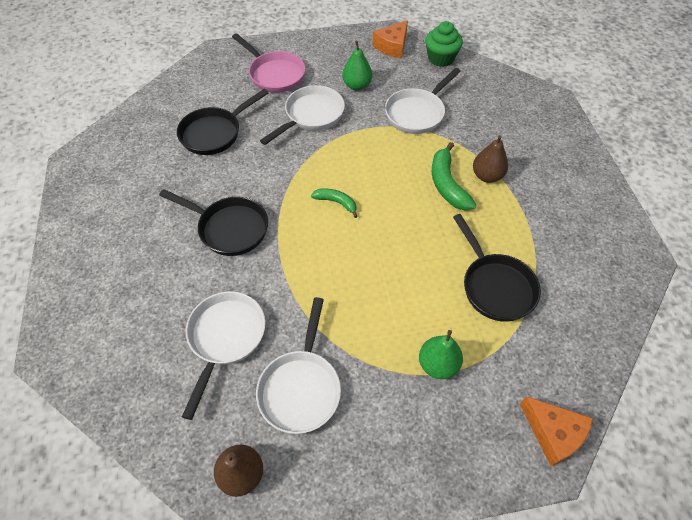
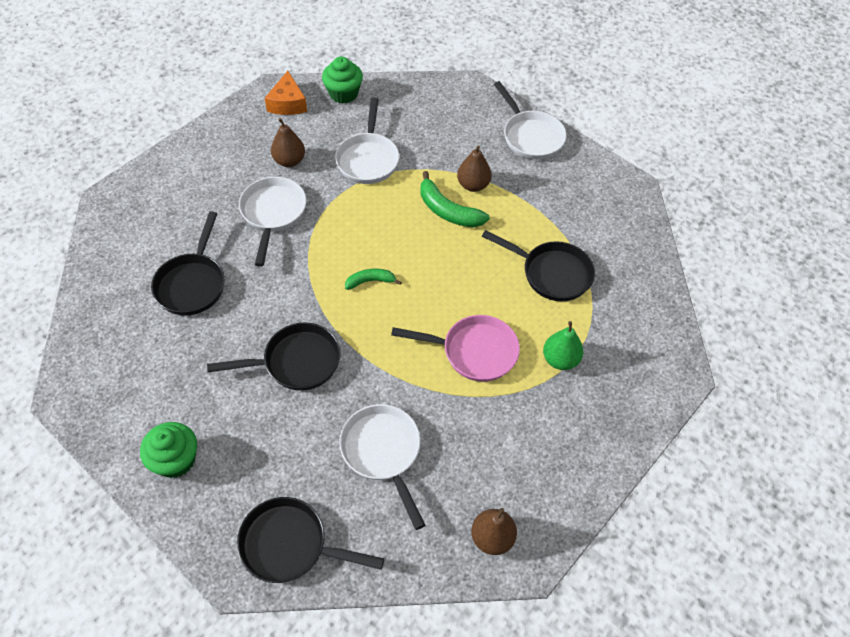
camera: 40 degrees left, 0 degrees up
(91, 244) = (175, 460): none -> green cupcake
(99, 359) = (290, 545): none -> black pan
(274, 74) = (196, 191): pink pan -> pink pan (474, 351)
(301, 387) = (478, 446): white pan -> white pan (530, 136)
(357, 86) = (289, 161): green pear -> brown pear
(553, 433) = (670, 354): orange cheese -> none

